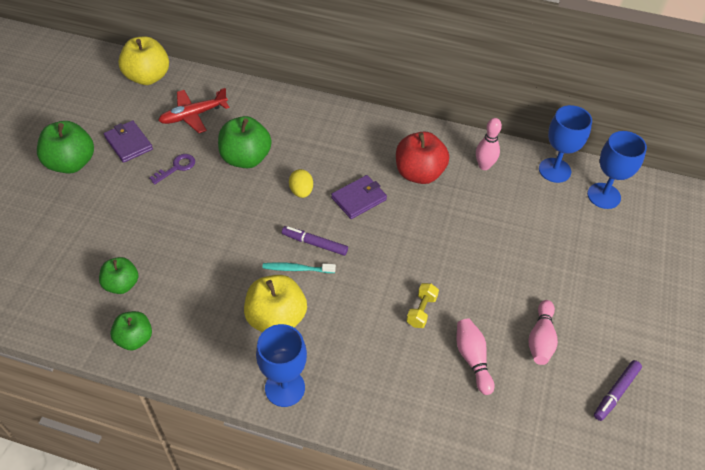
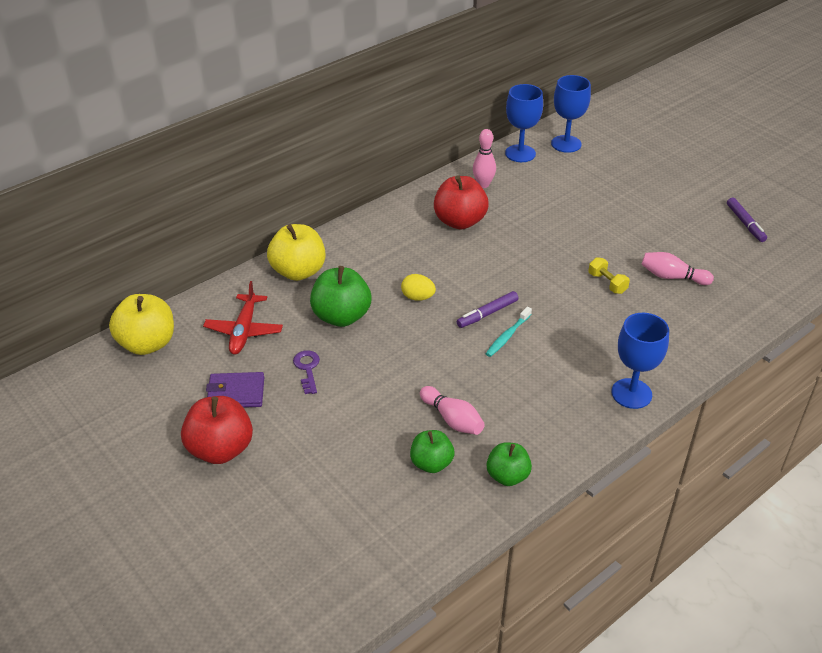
camera: 55 degrees left, 10 degrees down
(71, 163) = (220, 449): green apple -> red apple
(276, 319) = (554, 370): yellow apple -> yellow apple (298, 271)
(359, 199) = (458, 267): purple wallet -> none
(540, 339) = (677, 236): pink bowling pin -> pink bowling pin (452, 419)

